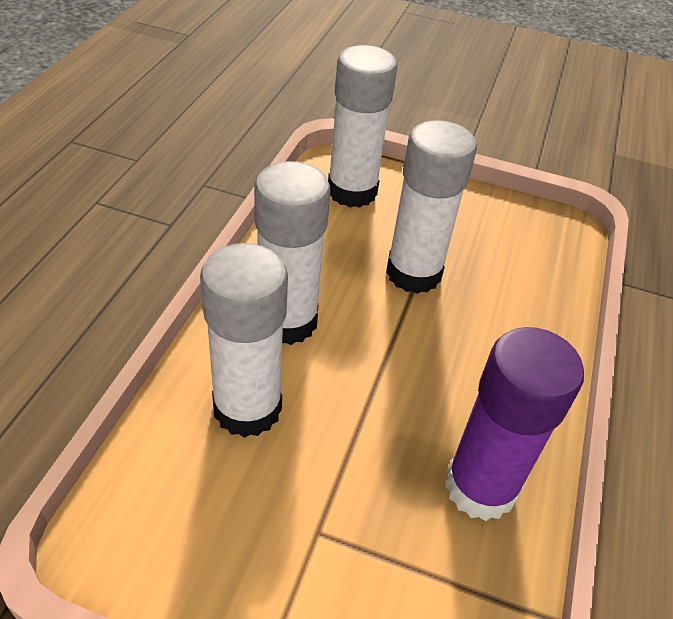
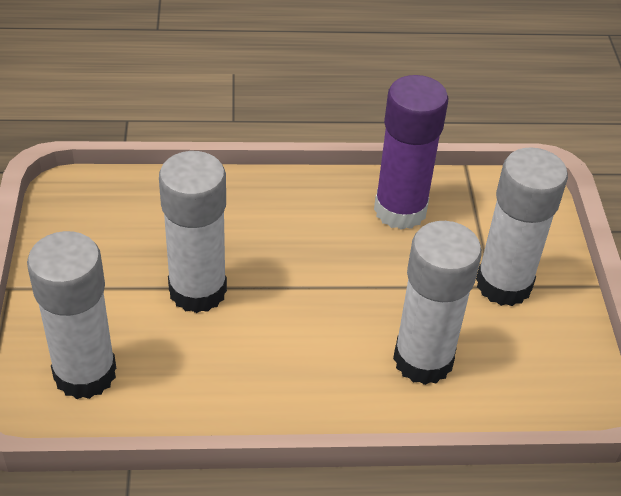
camera: 110 degrees left, 0 degrees up
(287, 321) = (314, 366): white glue stick -> white glue stick (503, 284)

